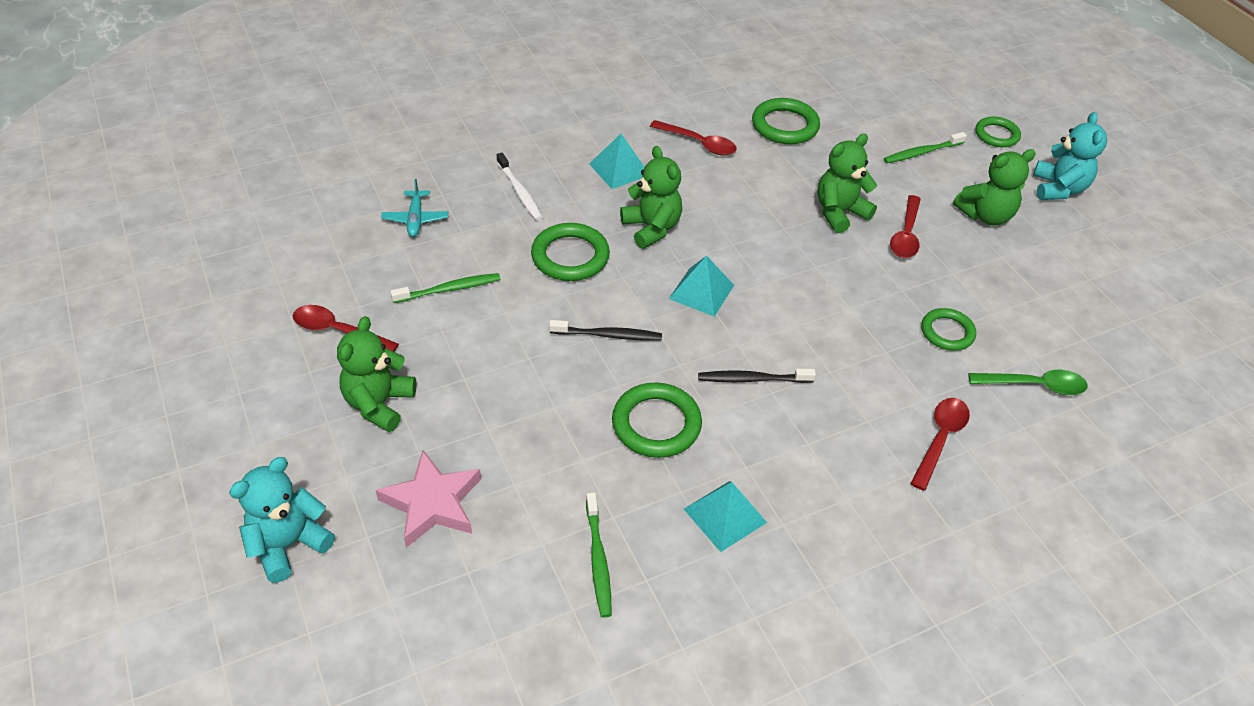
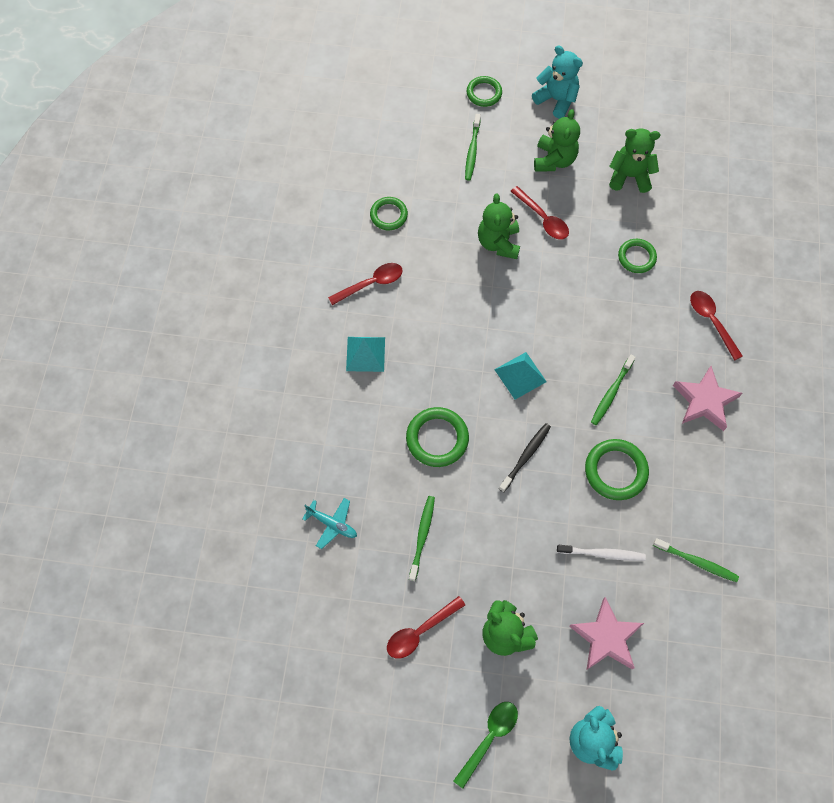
camera: 55 degrees left, 20 degrees up
(520, 192) = (347, 435): white toothbrush -> white toothbrush (602, 554)
(651, 228) = (441, 369): green teddy bear -> green teddy bear (629, 176)
(725, 515) = (702, 473): turquoise pyramid -> none
(752, 379) = (611, 393): black toothbrush -> green toothbrush
(785, 126) = (388, 215): green ring -> green ring, size x0.66
(826, 476) = (704, 401): none -> pink star
(1034, 385) = (701, 242): green spoon -> green spoon (489, 738)

